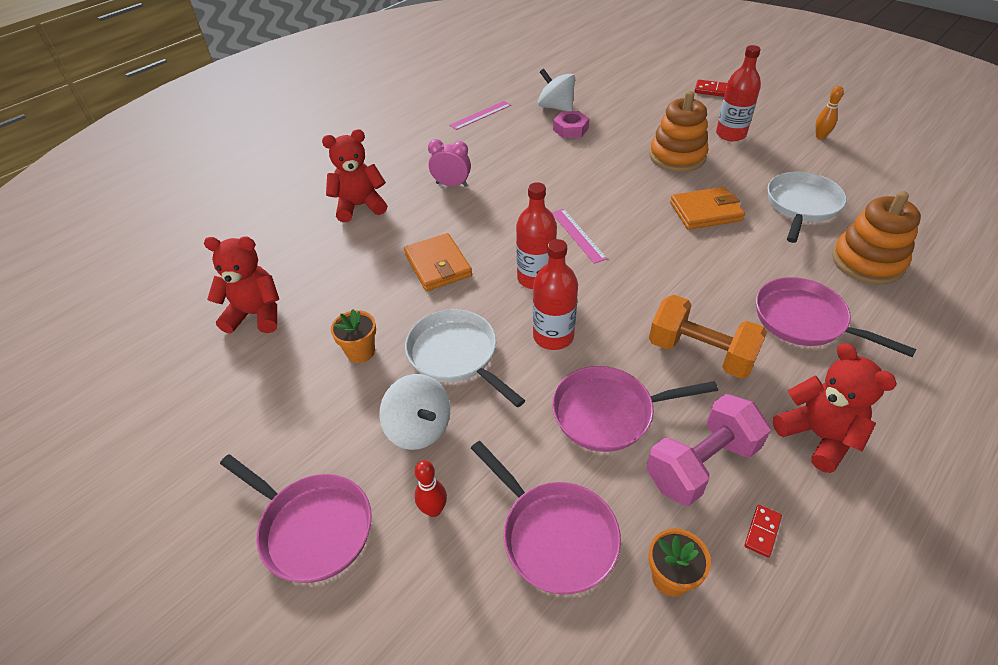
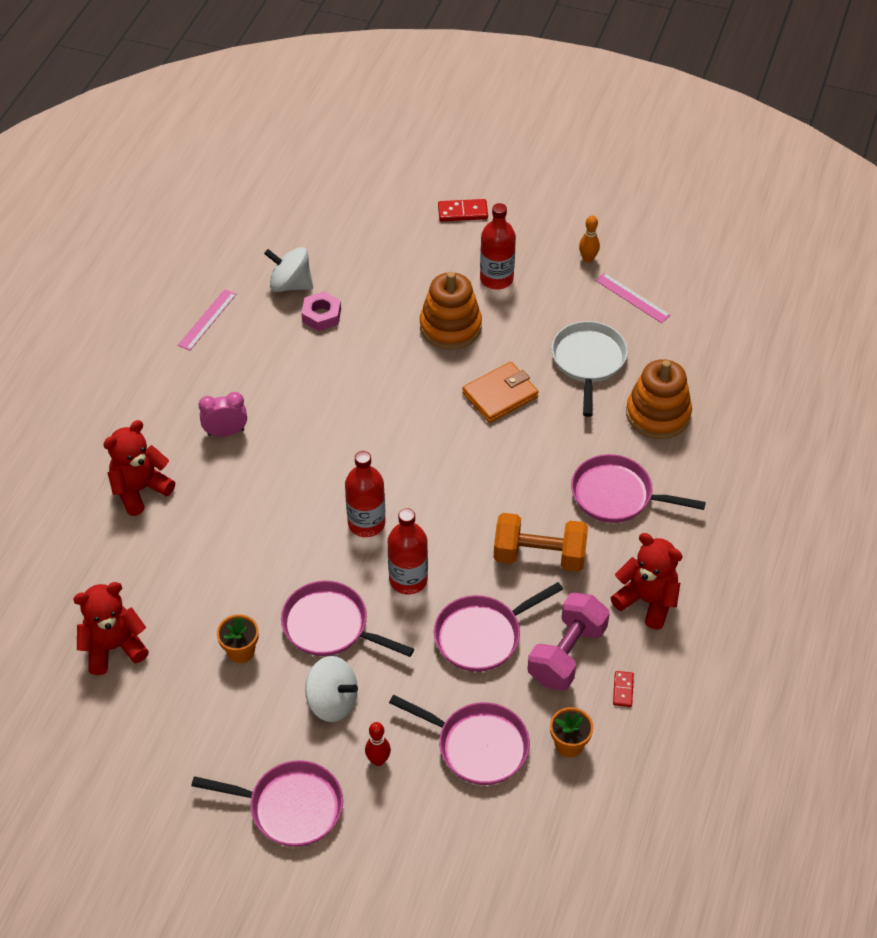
camera: 25 degrees left, 5 degrees up
(438, 265) = (264, 537): orange wallet -> none
(456, 355) = (330, 626): white pan -> pink pan
(578, 235) = (386, 460): pink ruler -> pink ruler (632, 298)

